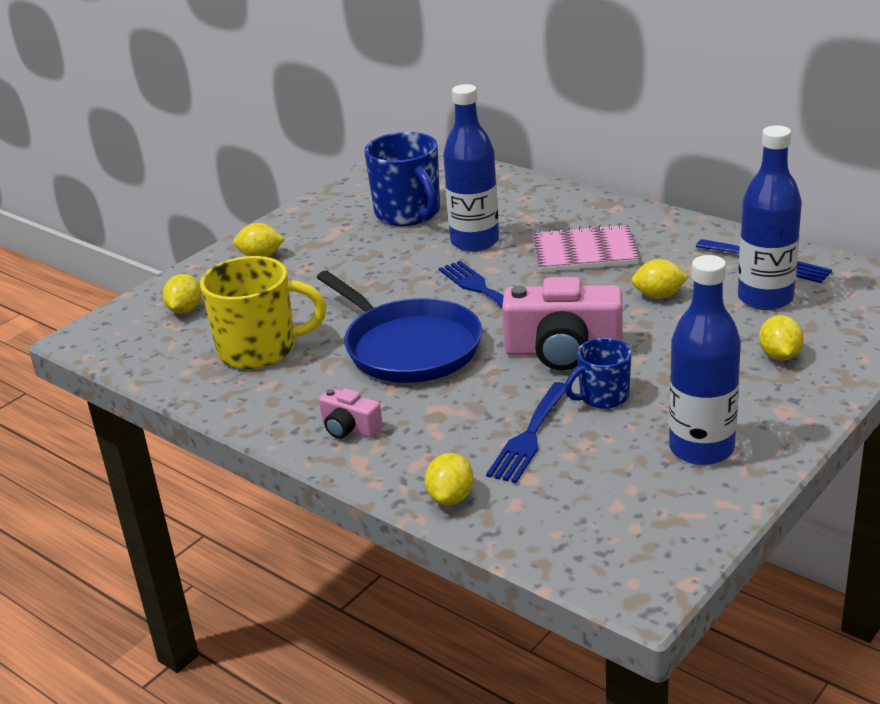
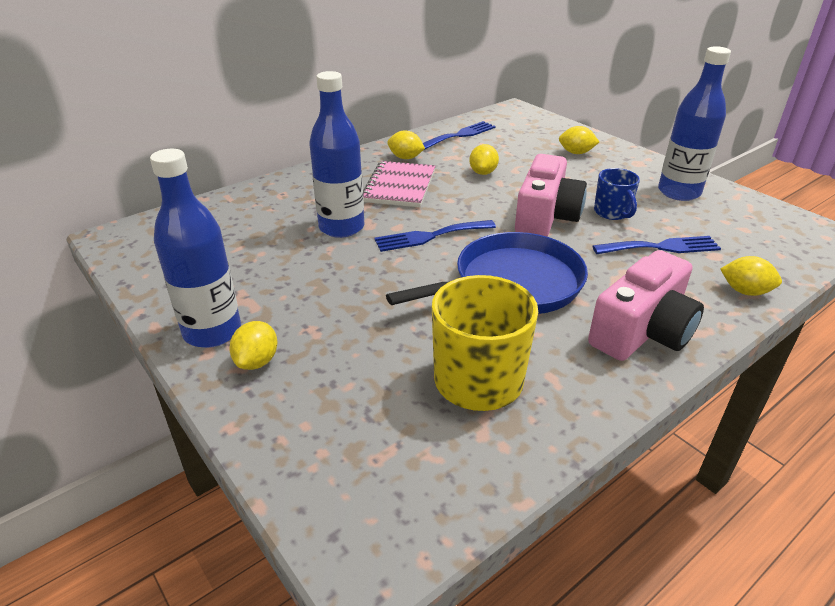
camera: 80 degrees left, 5 degrees up
(185, 310) = (350, 439): yellow lemon -> yellow lemon (405, 158)
(349, 428) = (642, 331): pink camera -> pink camera, size x2.00
(408, 214) = (251, 253): blue mug -> none
(529, 436) = (661, 247): blue fork -> blue fork turned 45 degrees counterclockwise
(765, 298) = (505, 144): blue bottle -> blue bottle (212, 332)

